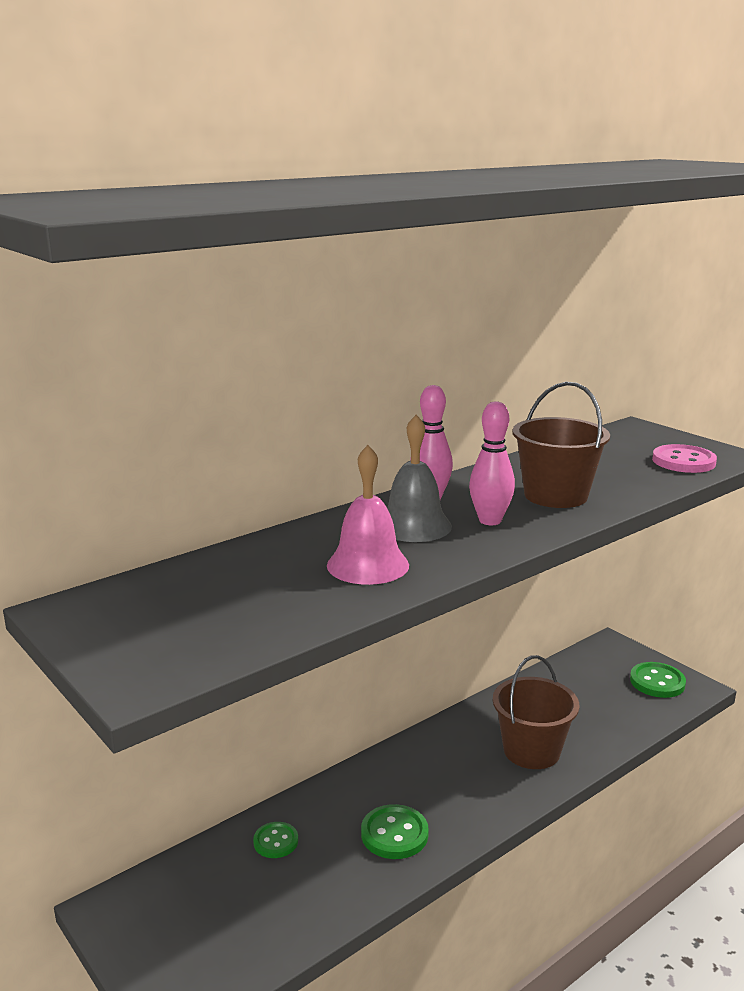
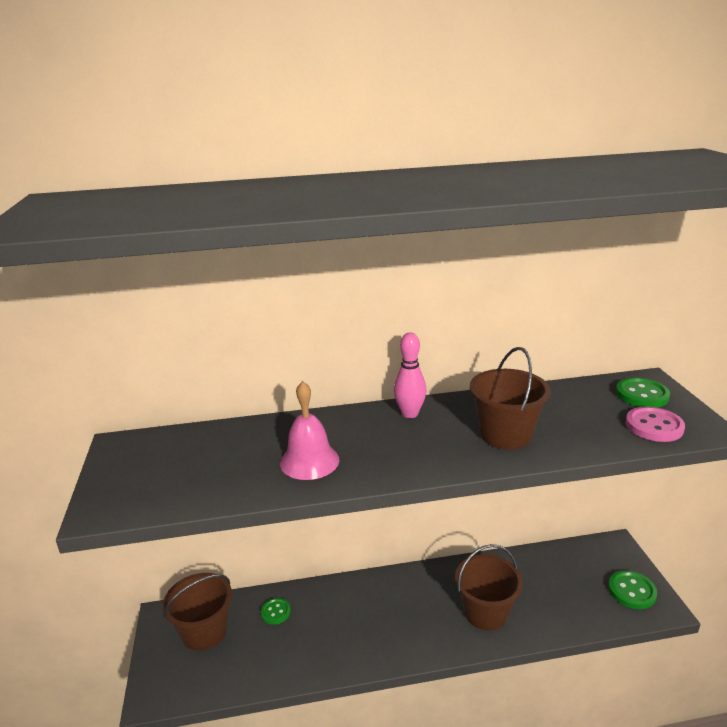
camera: 30 degrees right, 5 degrees up
(190, 901) = (204, 632): none -> brown bucket
(394, 834) = (347, 637): green button -> green button (641, 395)
(414, 526) = (373, 435): grey bell -> none
(490, 521) = (430, 445): pink bowling pin -> none

